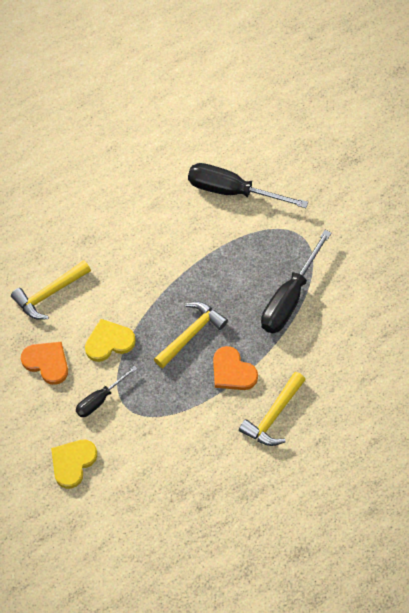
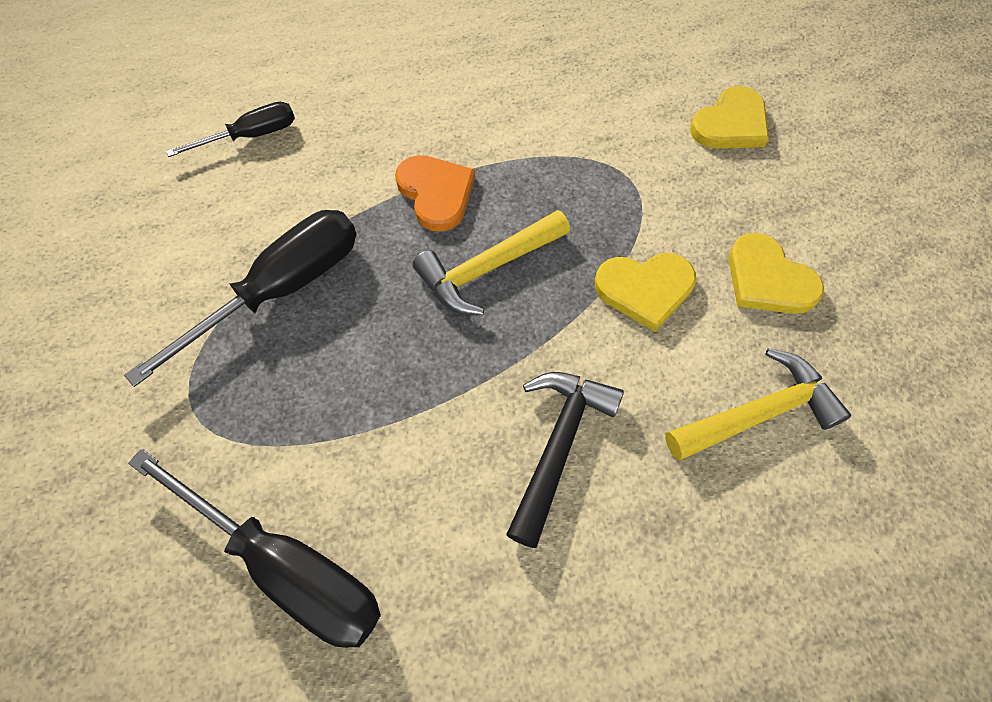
camera: 165 degrees left, 0 degrees up
(47, 362) = (768, 279): orange heart -> yellow heart
(100, 399) = (675, 200): black screwdriver -> black screwdriver (251, 136)
(136, 259) = (558, 445): none -> black hammer
(273, 416) = (397, 120): yellow hammer -> none

